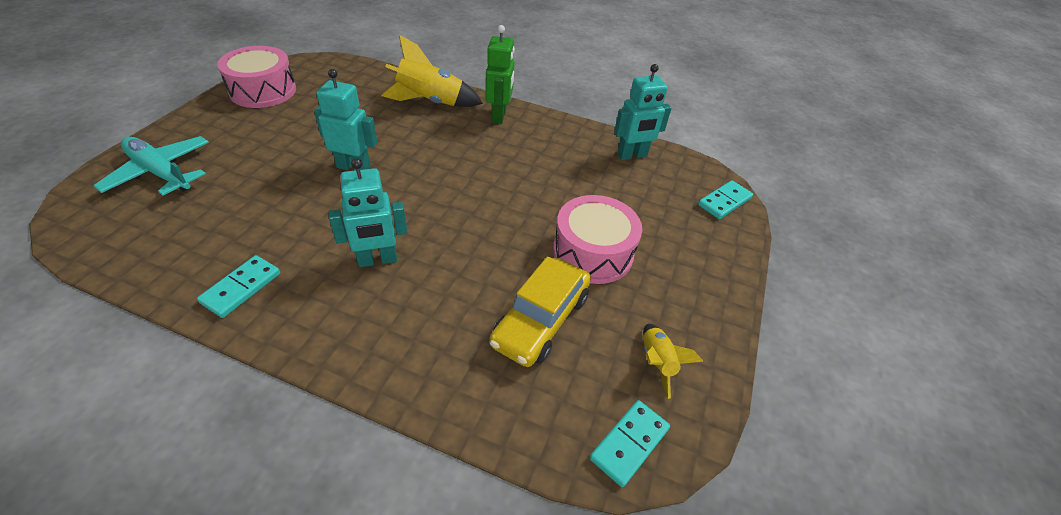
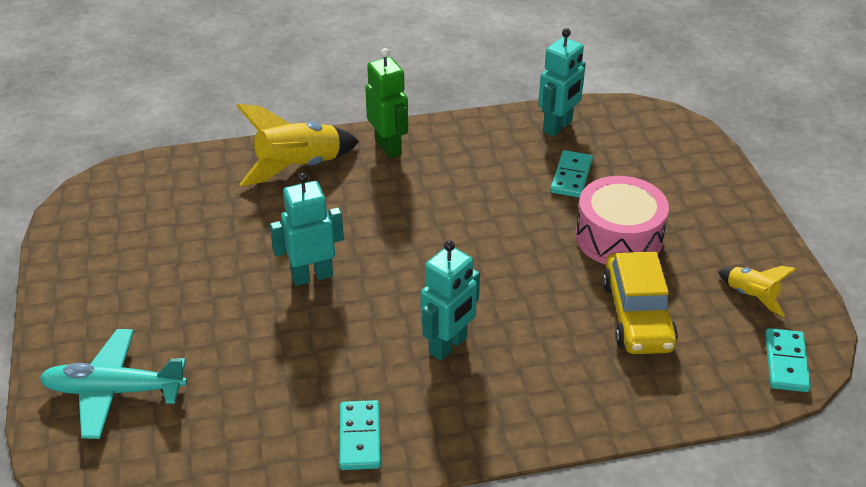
camera: 30 degrees left, 5 degrees down
(263, 91) = (91, 247): pink drum -> none
(724, 202) = (677, 133): turquoise domino -> turquoise domino (571, 176)

